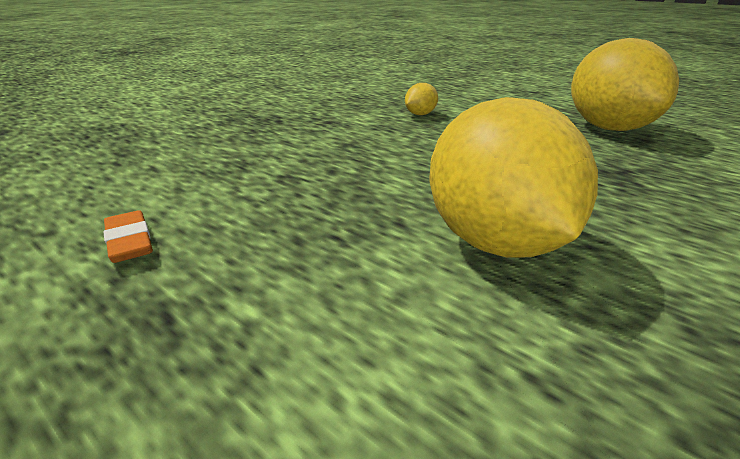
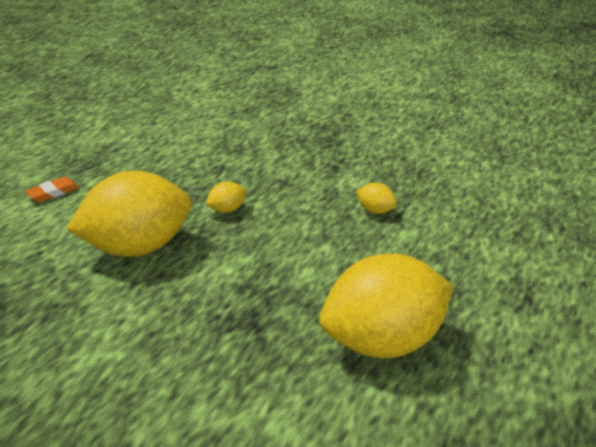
camera: 80 degrees right, 5 degrees up
(130, 242) = (143, 143): orange eraser -> orange eraser (53, 193)
(401, 175) = (227, 209): none -> yellow lemon

